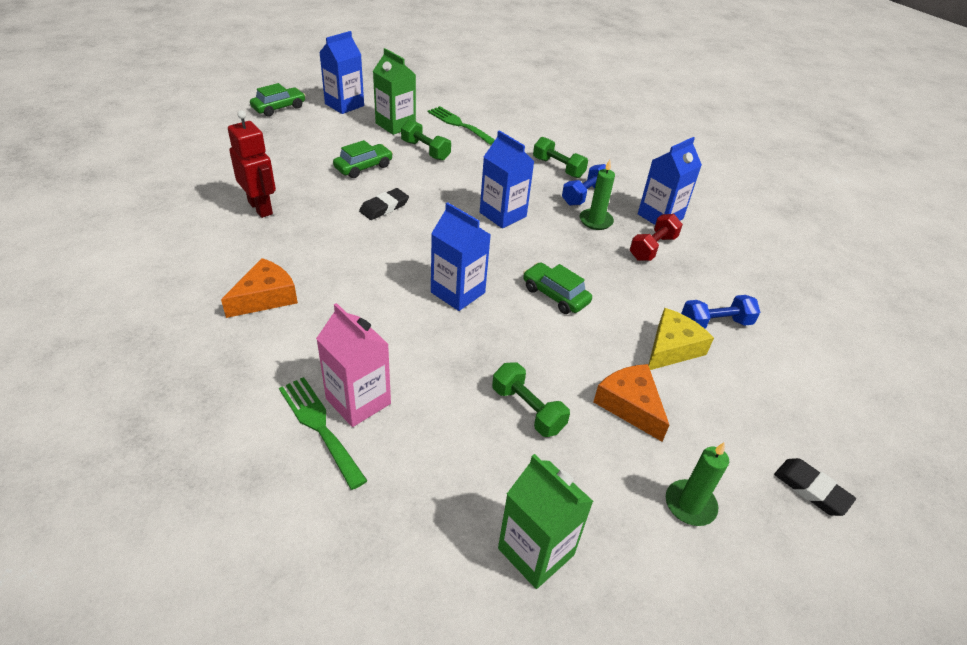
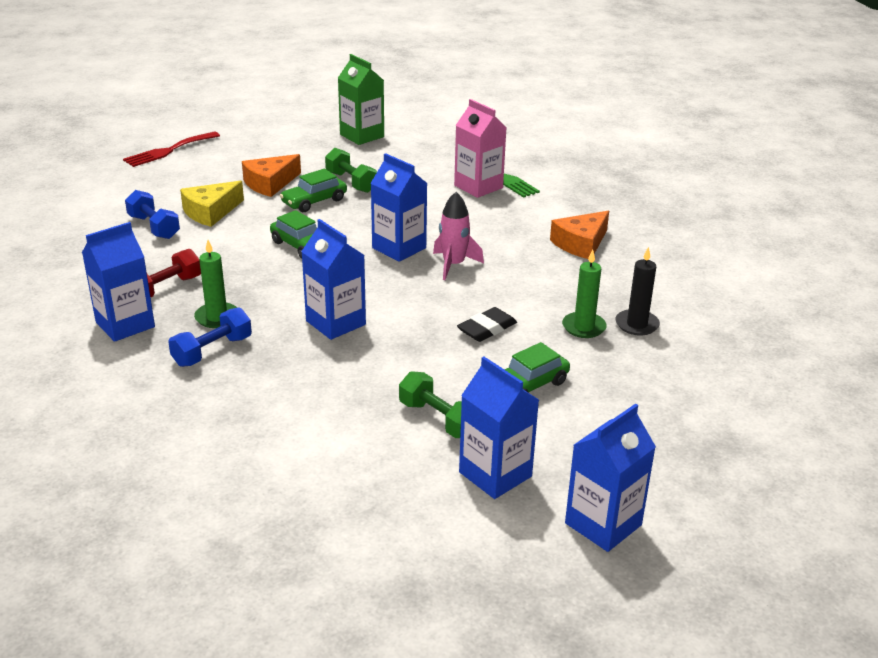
camera: 175 degrees left, 10 degrees down
(261, 208) = (636, 324): red robot -> black candle
(279, 108) = (720, 508): green car -> green car (314, 201)
(395, 125) = (495, 474): green carton -> blue carton
(404, 270) = (453, 265): none -> pink rocket
(459, 124) = (379, 481): green fork -> none
(558, 168) = (231, 394): green dumbbell -> none
(630, 405) = (270, 183): orange cheese -> orange cheese turned 75 degrees clockwise
(690, 504) = (257, 147): green candle -> green candle (583, 327)
(715, 323) = (154, 227): blue dumbbell -> blue dumbbell turned 60 degrees clockwise
(811, 489) = (168, 151): black eraser -> red fork

